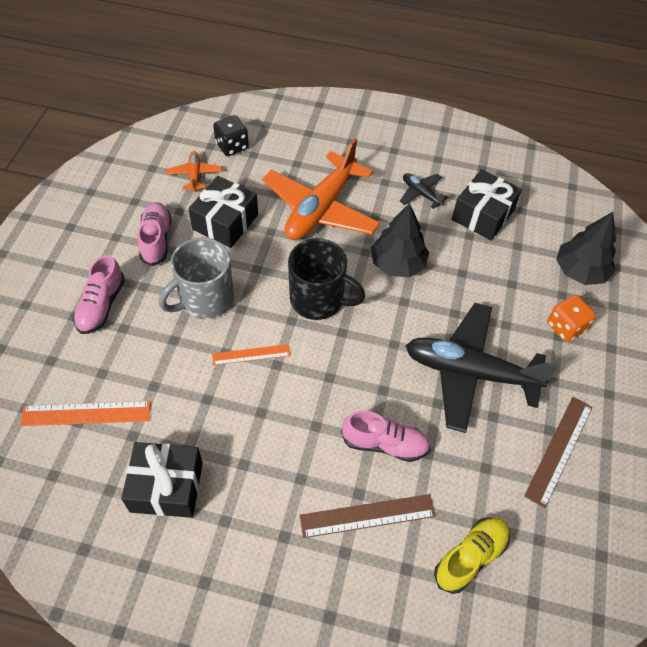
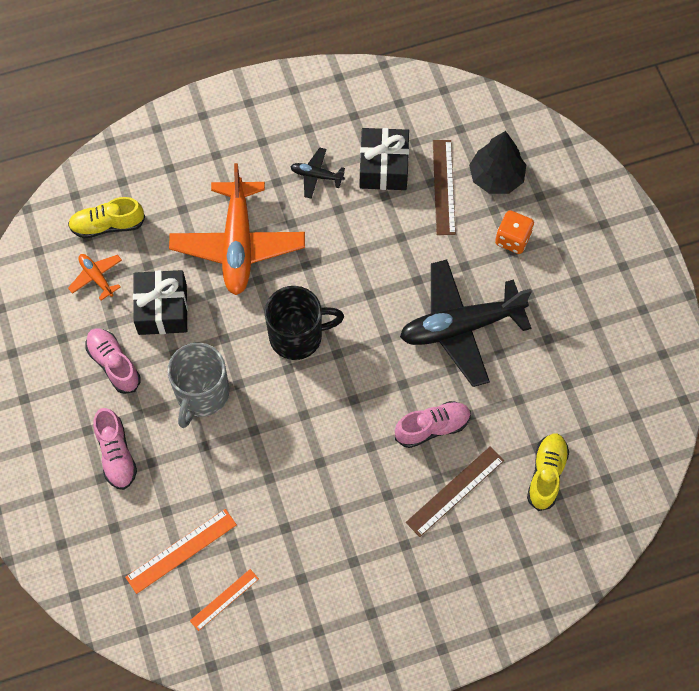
camera: 30 degrees left, 10 degrees up
(166, 487) = (291, 565): black gift -> none
(232, 146) = (107, 225): black dice -> yellow shoe
(251, 355) = (277, 419): orange ruler -> orange ruler (224, 599)
(398, 264) = (341, 261): black tree -> none
(559, 450) = (564, 351): brown ruler -> brown ruler (444, 187)

